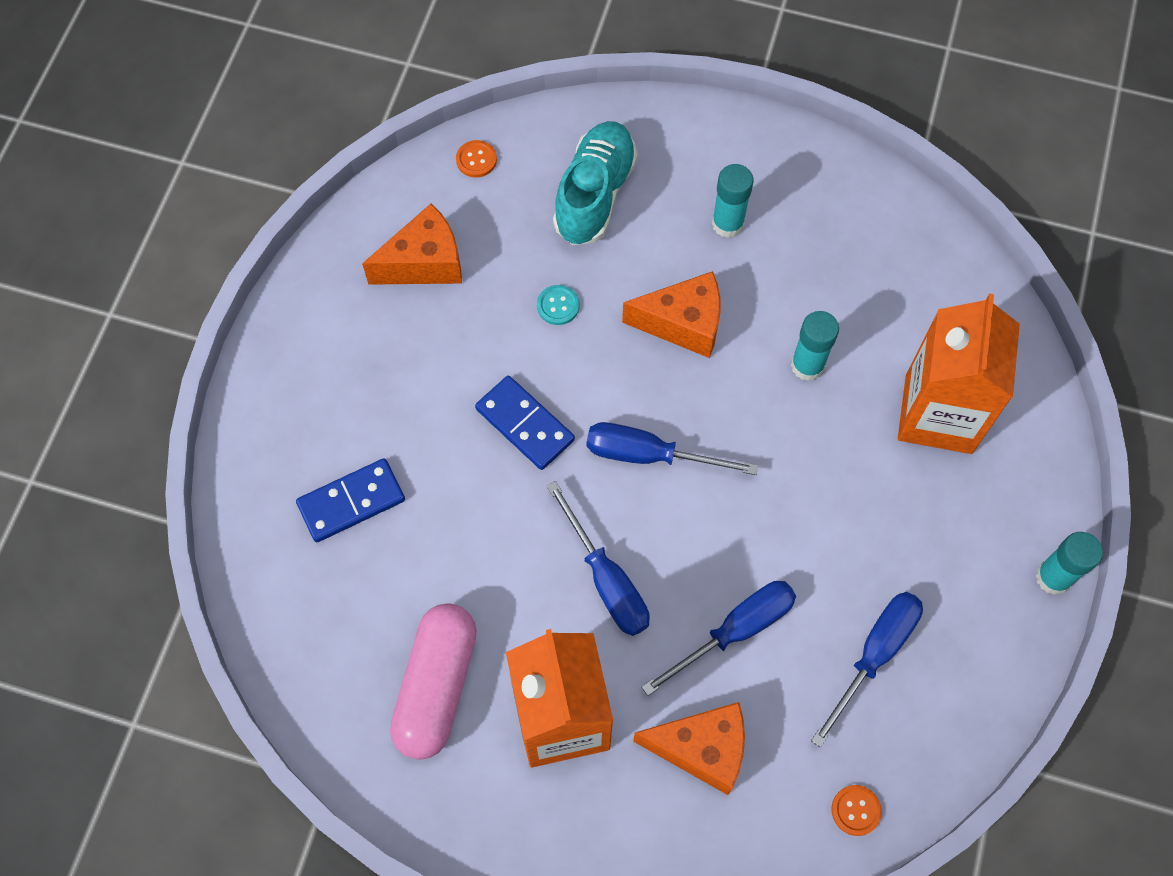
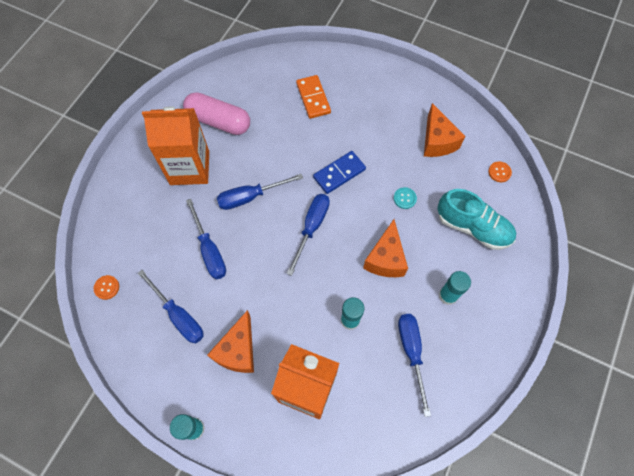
camera: 100 degrees right, 0 degrees up
(351, 502) = (313, 98): blue domino -> orange domino
(702, 749) = (157, 224): orange cheese -> orange cheese (238, 350)
(836, 268) = (411, 352): none -> blue screwdriver

